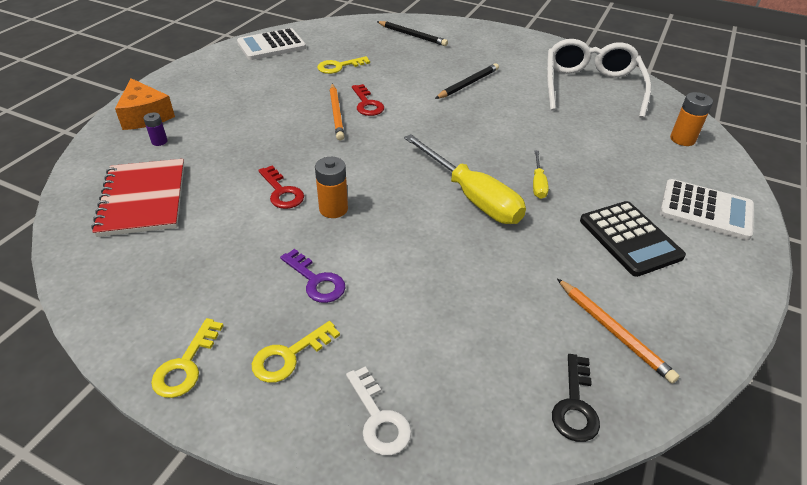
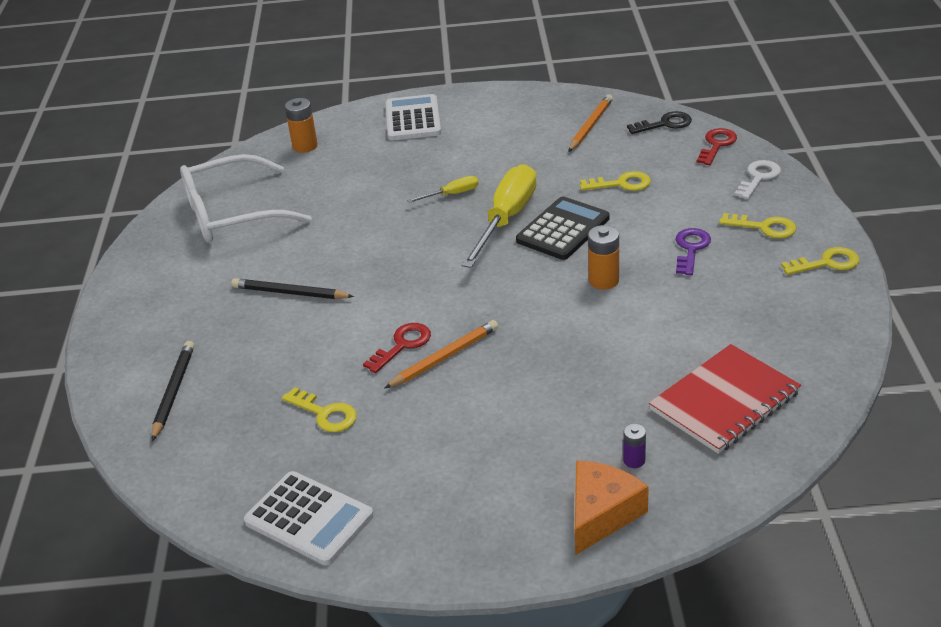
camera: 115 degrees left, 5 degrees down
(282, 192) = (615, 321): red key -> red key (716, 145)
(467, 292) = (621, 184): none -> yellow key
(630, 238) = (484, 140): black calculator -> black calculator (563, 229)

